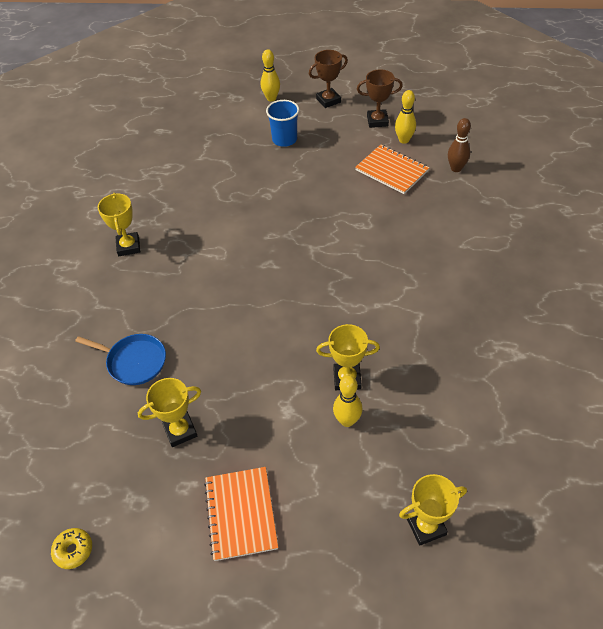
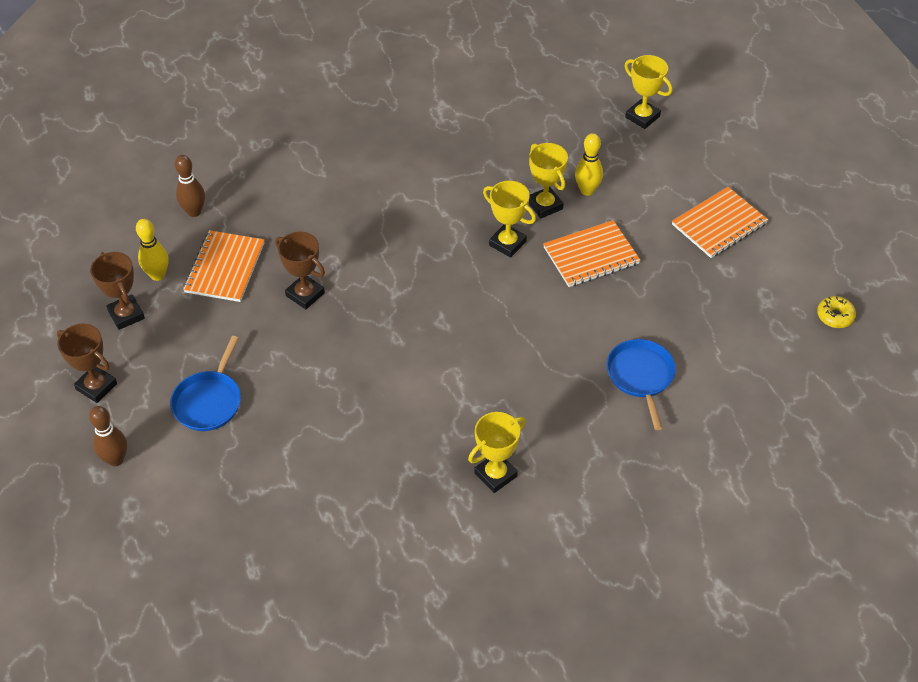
camera: 120 degrees left, 0 degrees up
(180, 431) = (682, 299): yellow trophy -> yellow trophy (507, 243)
(270, 386) = (591, 255): none -> orange notebook
(271, 98) = (115, 459): yellow bowling pin -> brown bowling pin
(284, 139) = (209, 401): blue cup -> blue pan
(342, 202) = (305, 294): none -> brown trophy

